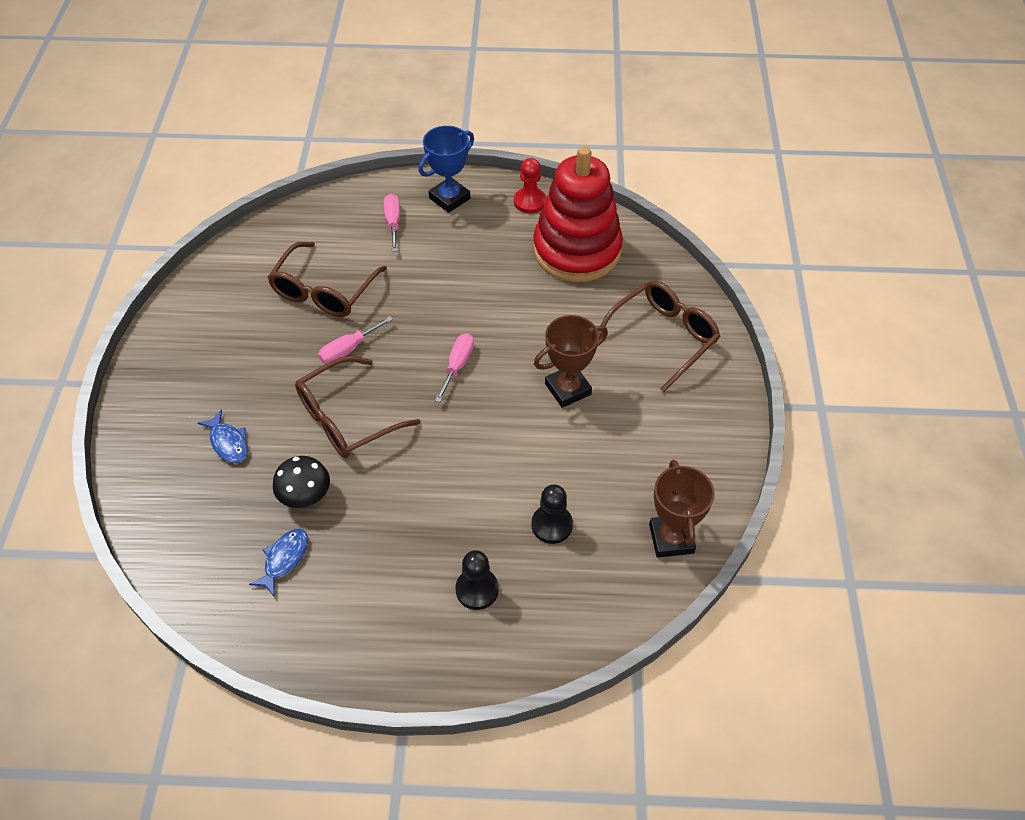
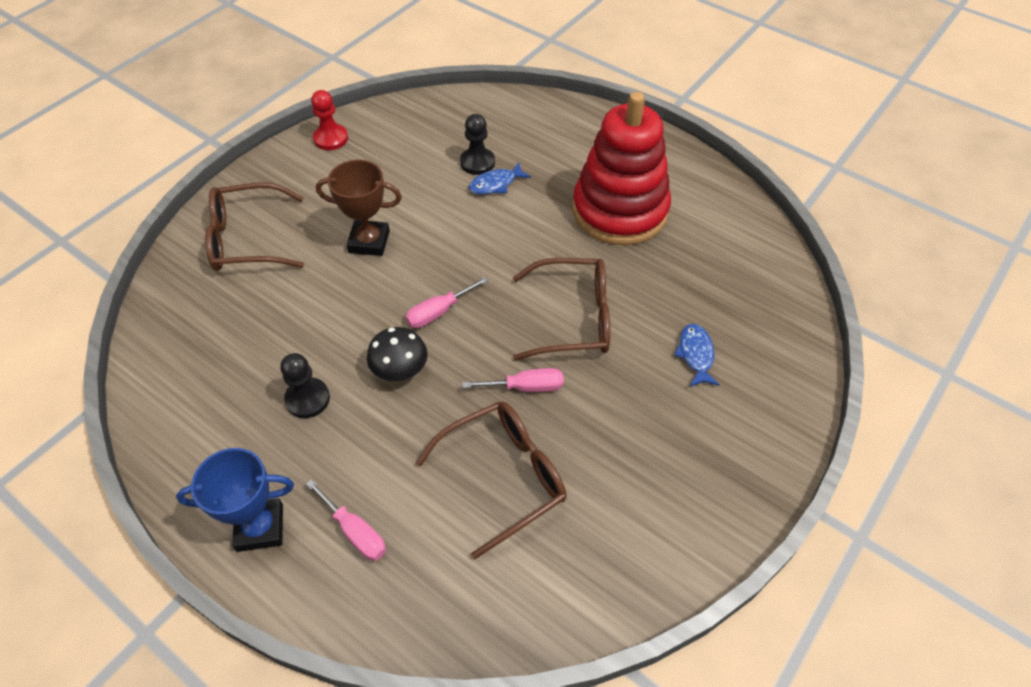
camera: 145 degrees left, 0 degrees up
(284, 559) = (690, 237): blue fish -> blue fish (495, 184)
(305, 496) = (649, 273): black mushroom -> black mushroom (400, 370)
(393, 222) = (355, 532): pink screwdriver -> pink screwdriver turned 75 degrees counterclockwise
(477, 589) = (562, 153): black pawn -> black pawn (307, 399)
(530, 202) = (184, 460): red pawn -> red pawn (331, 138)
(577, 250) = (212, 365): red stacking toy -> red stacking toy (619, 211)
(671, 539) = (408, 118): brown trophy -> none

